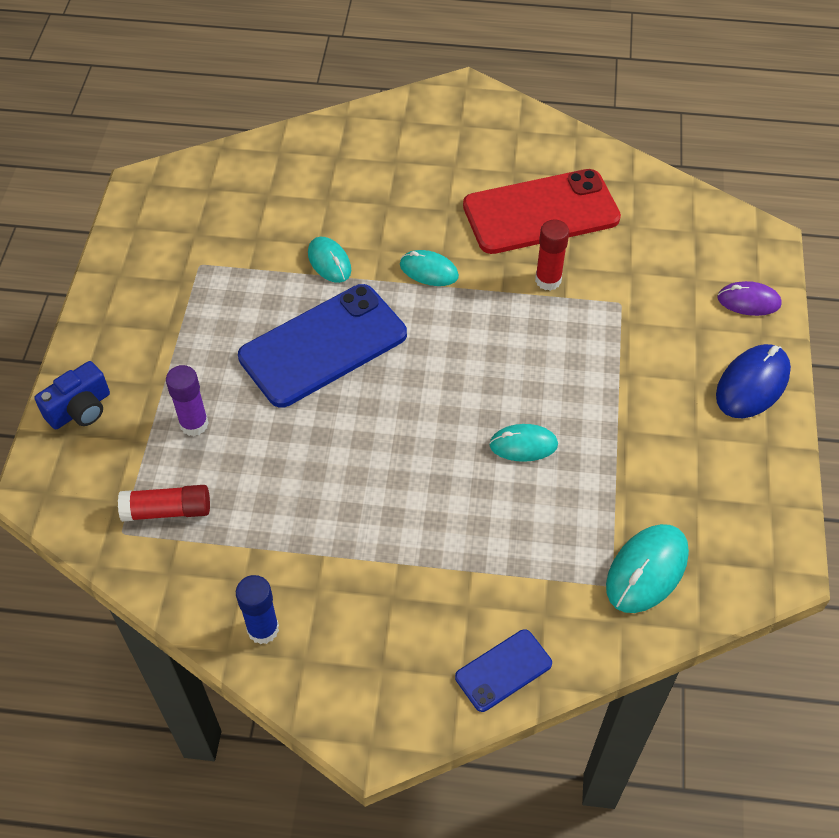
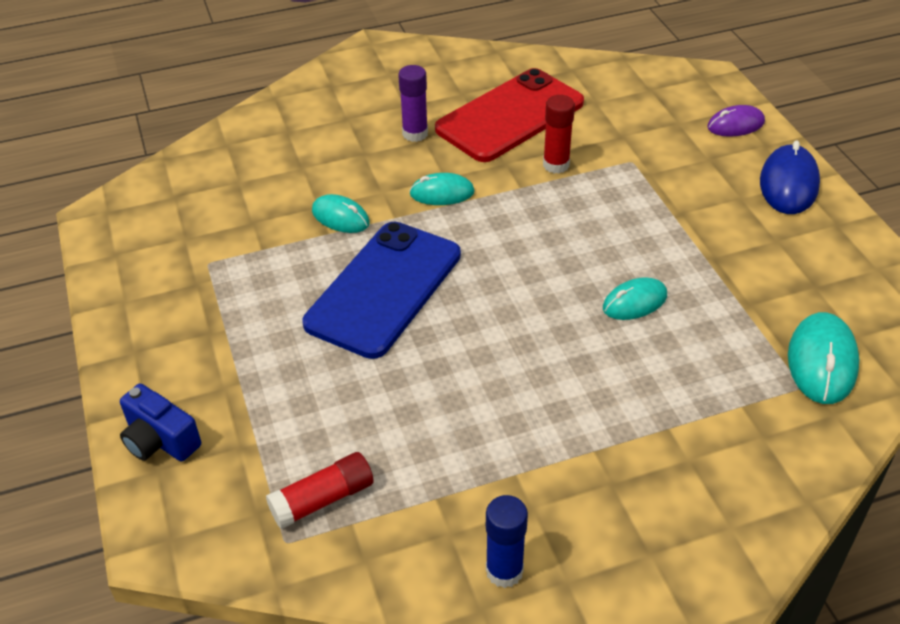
camera: 25 degrees left, 10 degrees down
(80, 409) = (160, 440): blue camera -> blue camera turned 105 degrees clockwise
(194, 424) = (297, 406): purple glue stick -> purple glue stick (415, 134)
(503, 670) = (765, 503): blue phone -> none

